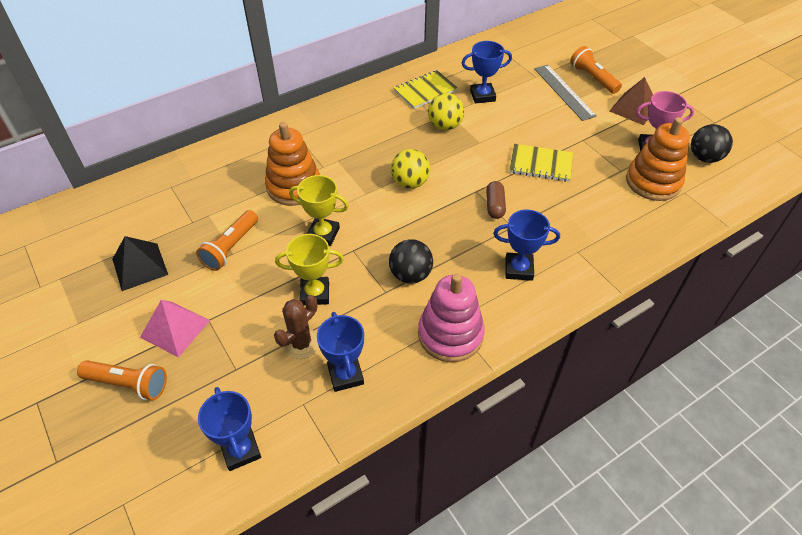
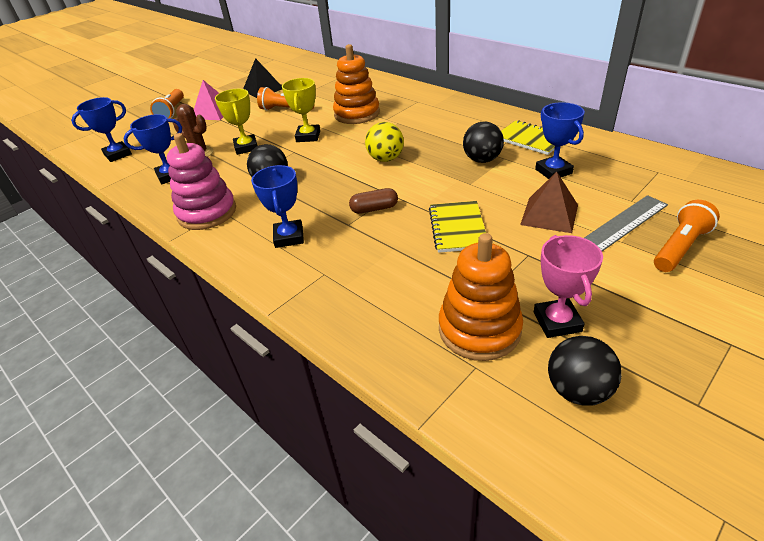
camera: 80 degrees right, 10 degrees down
(445, 126) = (482, 160): yellow ball -> black ball
(633, 108) = (642, 295): brown pyramid -> brown pyramid (549, 214)

